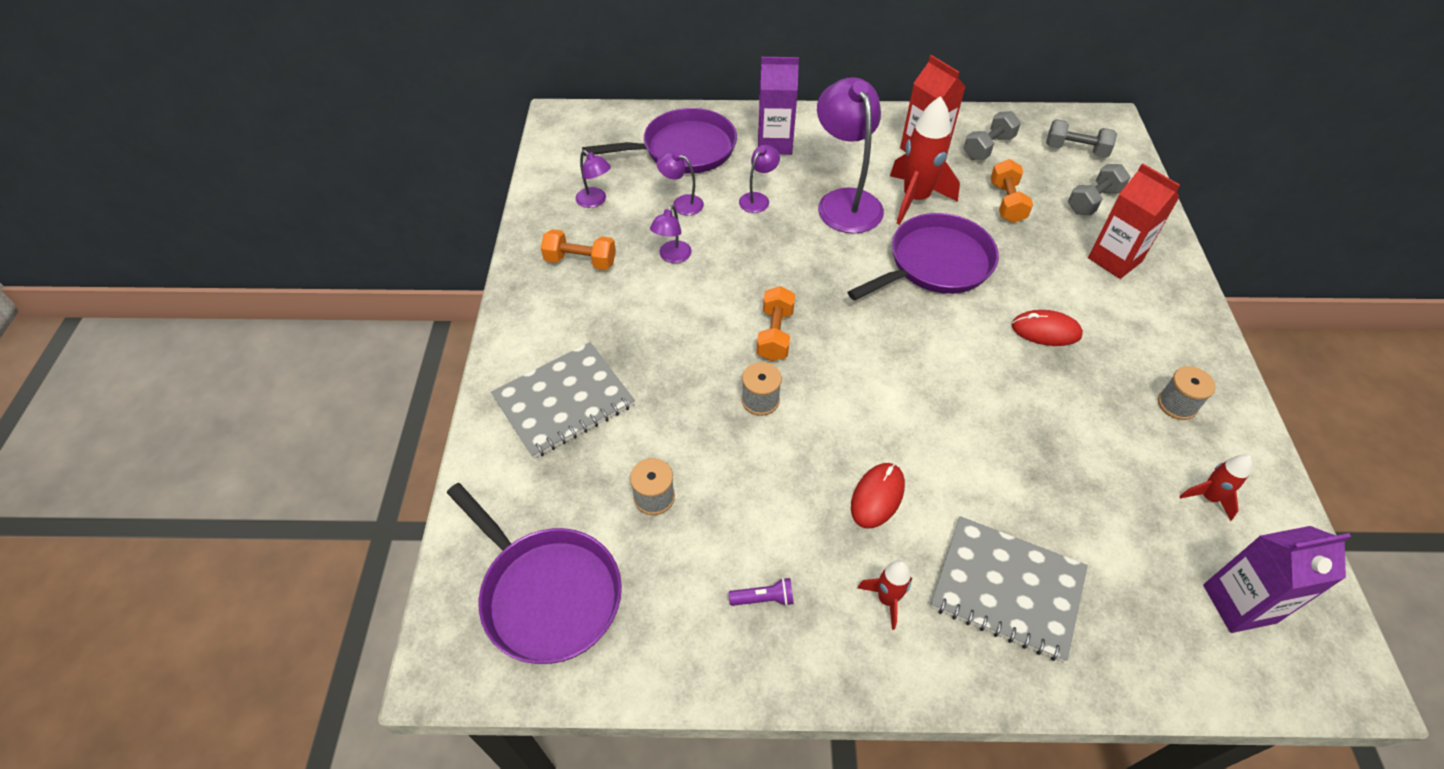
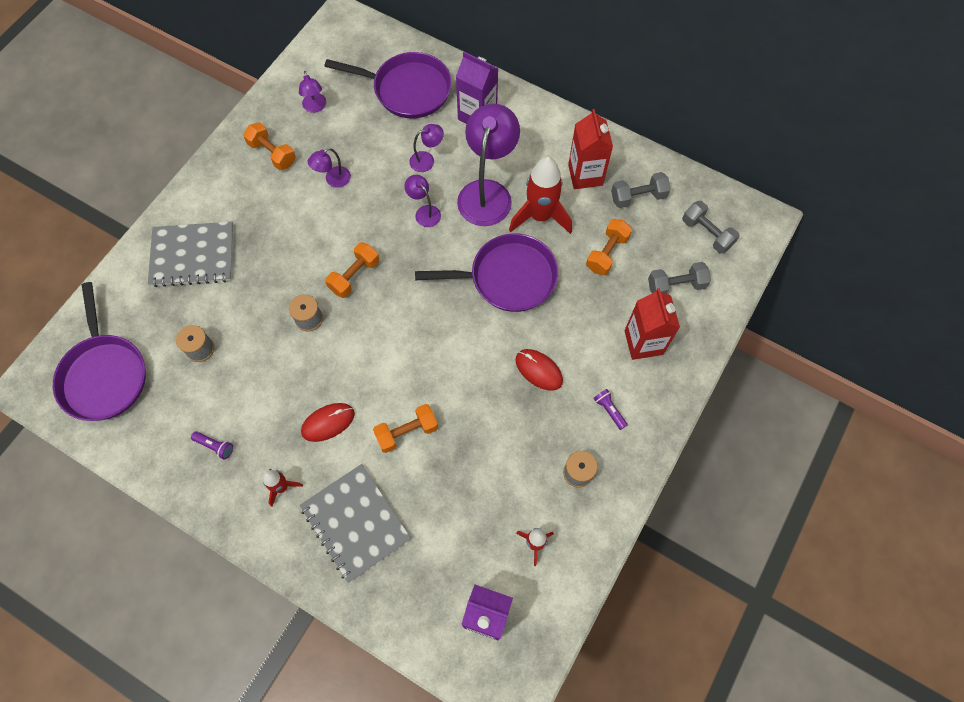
camera: 30 degrees right, 15 degrees up
(681, 203) = (371, 138): purple lamp -> purple lamp (424, 212)
(972, 459) = (407, 432): none -> orange dumbbell
(1146, 332) = (609, 410): none -> purple flashlight

